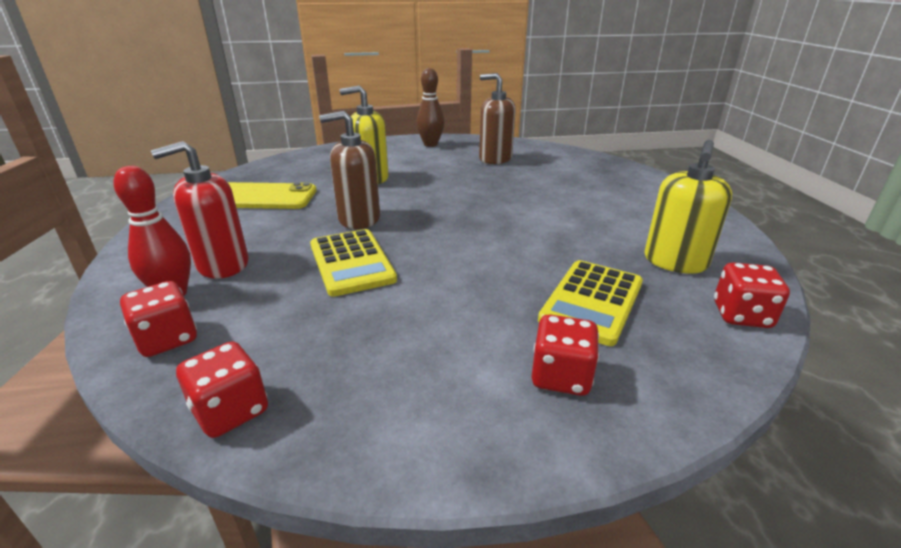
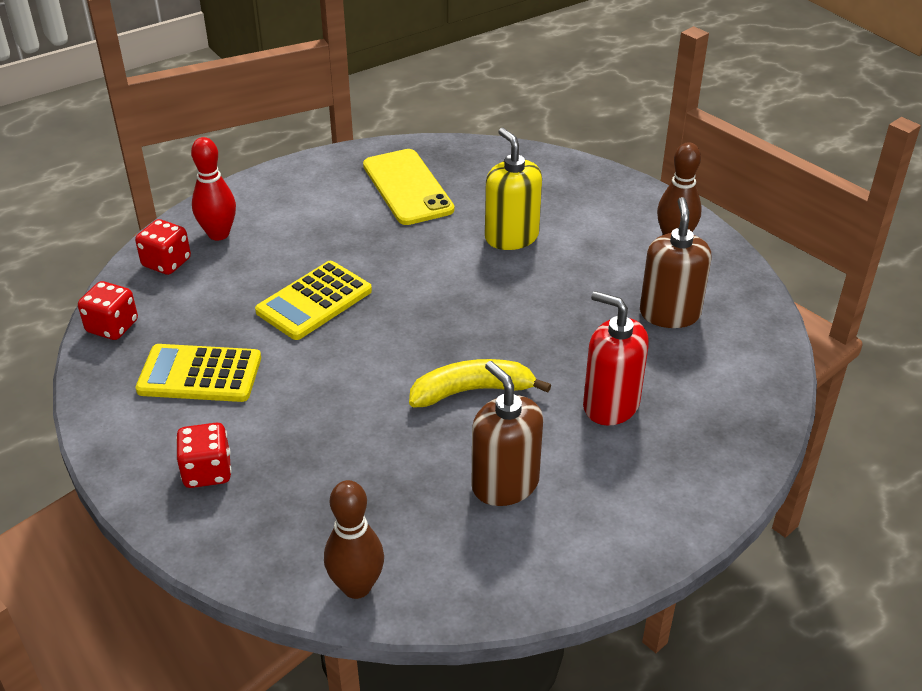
camera: 65 degrees right, 10 degrees up
(222, 265) = (271, 234): red soap dispenser -> red soap dispenser (610, 405)
(359, 219) = (402, 270): brown soap dispenser -> brown soap dispenser (505, 484)
(525, 223) = (472, 391): none -> yellow banana
(592, 302) = (327, 473): yellow calculator -> yellow calculator (200, 374)
(675, 262) = (448, 529): yellow soap dispenser -> none
(741, 315) = (356, 587): red dice -> brown bowling pin

